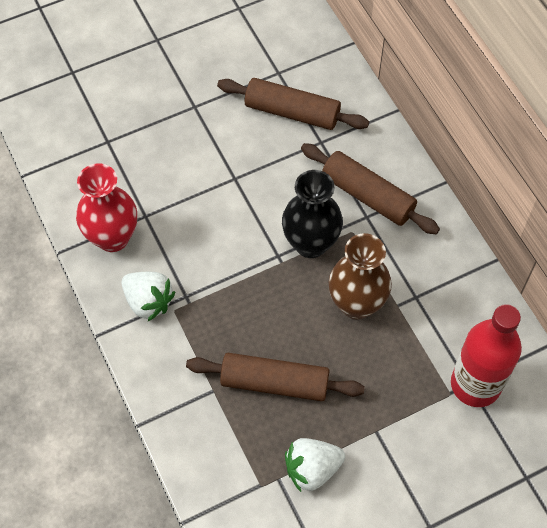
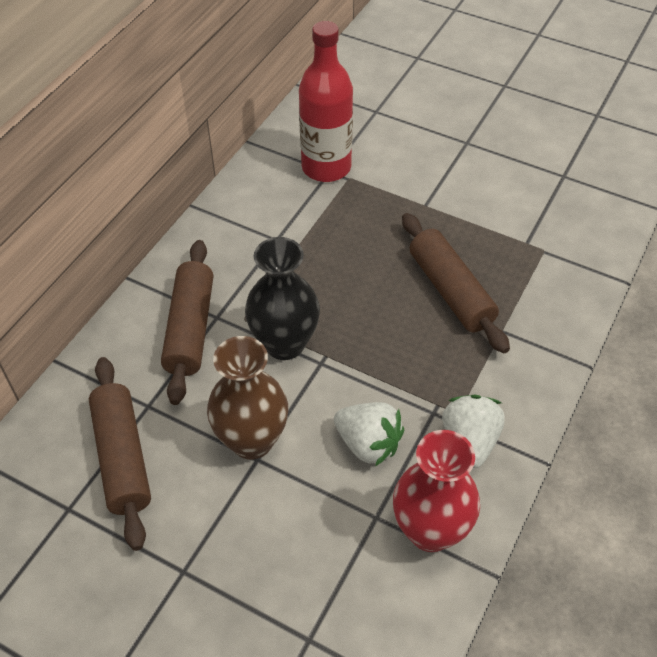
camera: 125 degrees left, 10 degrees down
(312, 469) = (497, 227): white strawberry -> white strawberry (368, 444)
(356, 304) = (320, 275): brown vase -> brown vase (252, 440)

